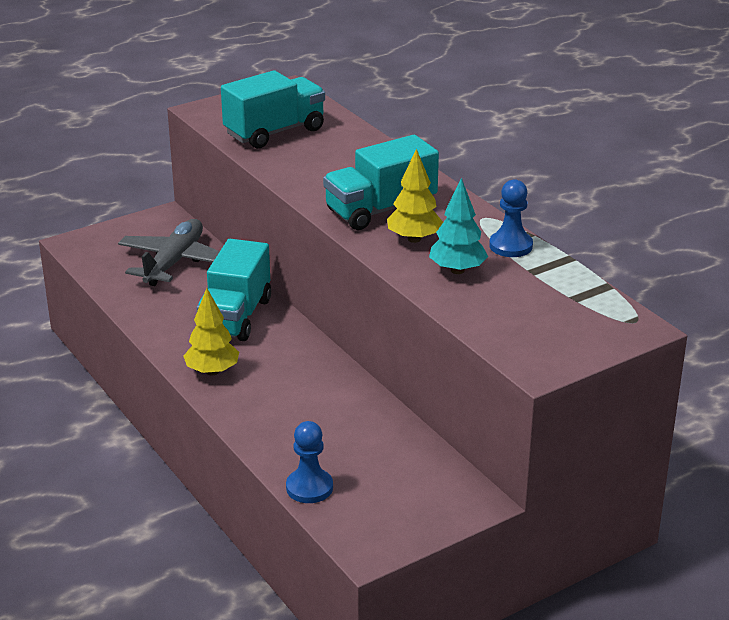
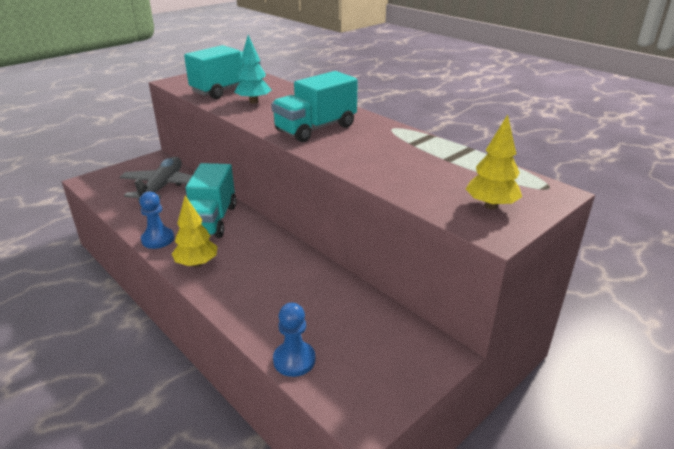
camera: 10 degrees left, 0 degrees up
(414, 239) = (347, 145): yellow tree -> yellow tree (491, 206)
(457, 270) = (390, 163): turquoise tree -> turquoise tree (253, 102)
(510, 246) = (422, 144): blue pawn -> blue pawn (158, 239)

